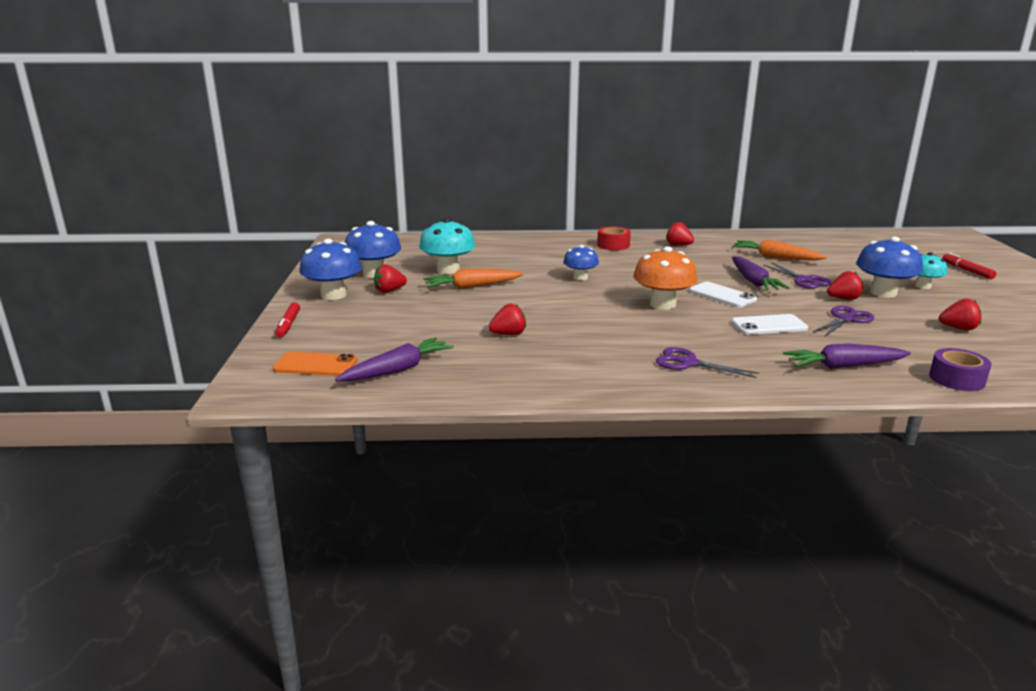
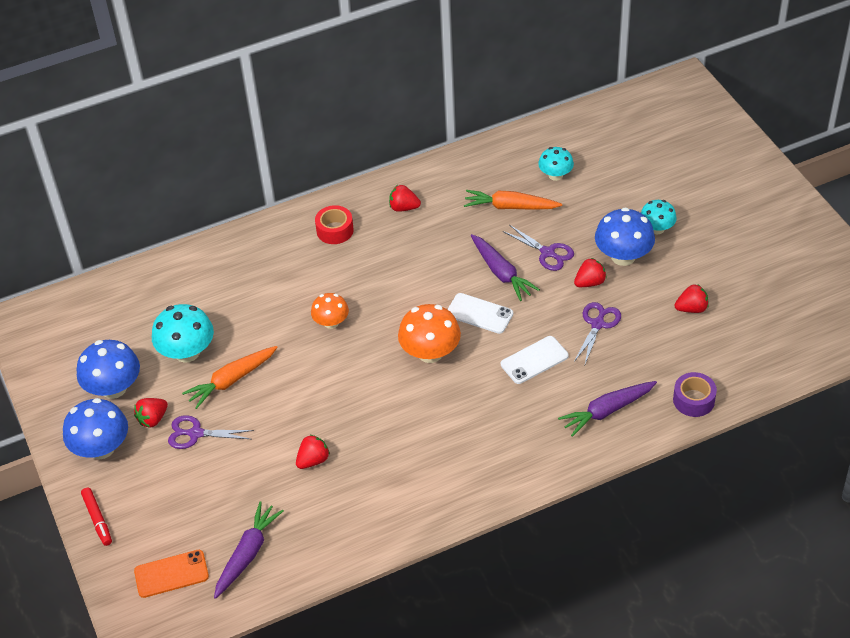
camera: 20 degrees left, 25 degrees up
(580, 278) = (331, 322): blue mushroom -> orange mushroom
(689, 363) = (484, 452): purple scissors -> purple scissors (196, 433)
(824, 252) = (555, 175): none -> turquoise mushroom
(967, 270) = (694, 177): red marker -> none

